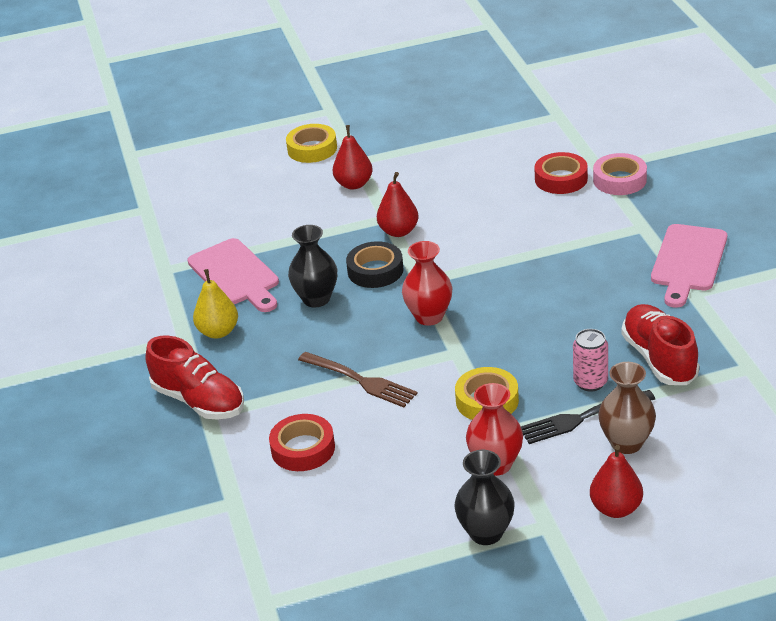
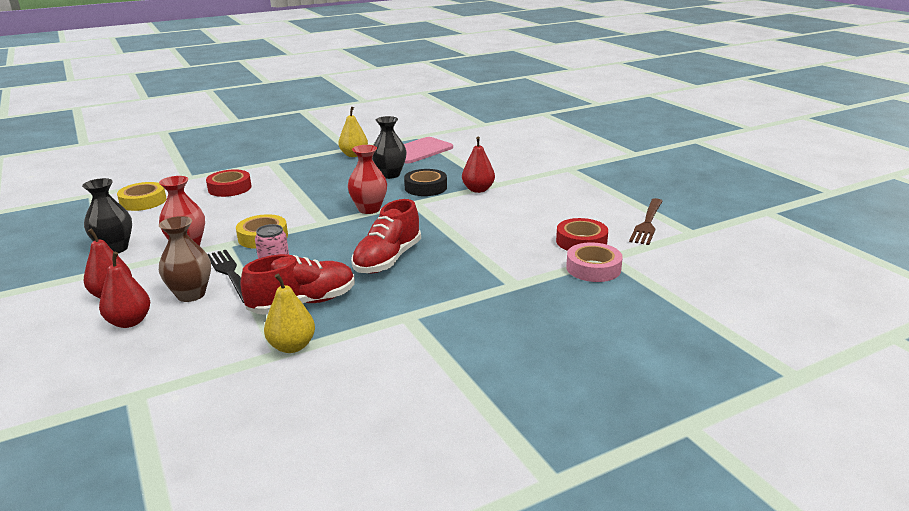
camera: 75 degrees right, 10 degrees down
(199, 401) = (285, 158): red shoe -> red shoe (388, 260)
(312, 149) = (577, 154): yellow tape -> yellow tape (143, 201)
(354, 184) = (536, 170): red pear -> red pear (129, 322)
(360, 380) = (296, 196): brown fork -> brown fork (647, 223)
(688, 261) = (460, 311): pink cutting board -> none
(740, 361) = (292, 346): none -> yellow pear

